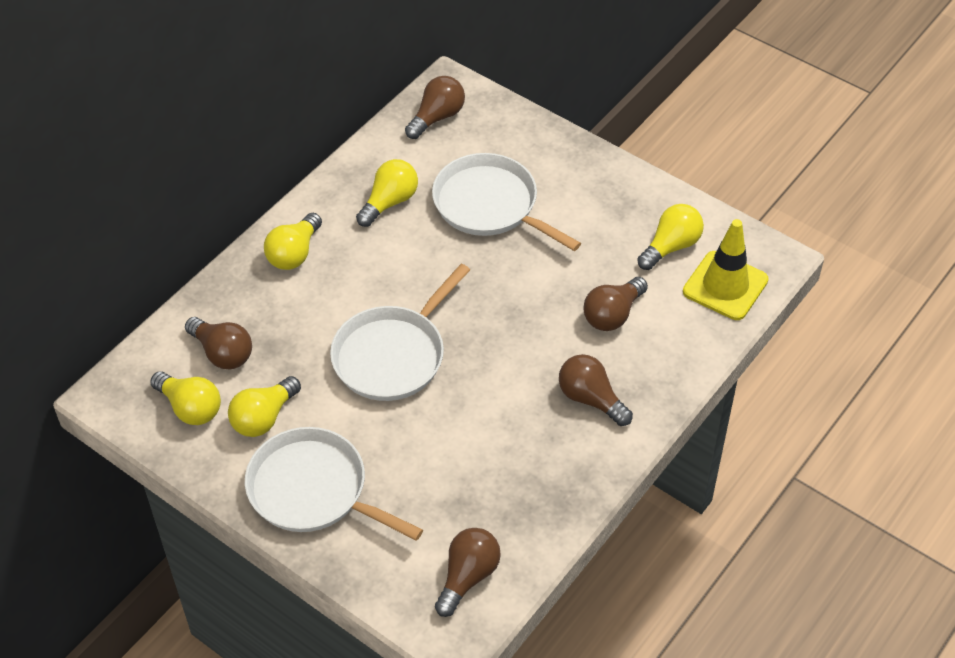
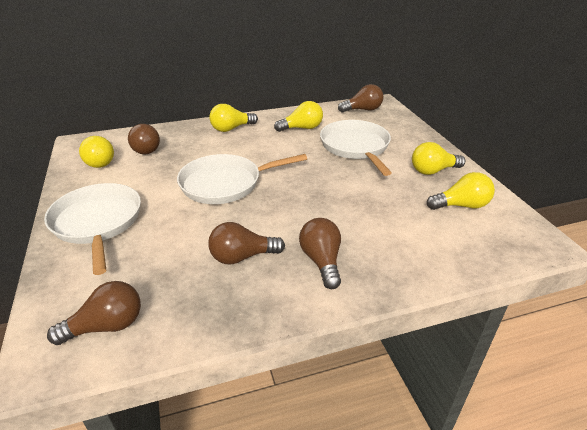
camera: 35 degrees right, 15 degrees down
(264, 417) = (125, 180): yellow light bulb -> yellow light bulb (433, 171)
(613, 314) = (385, 222): brown light bulb -> brown light bulb (242, 257)
(725, 286) = (490, 242): yellow traffic cone -> none

